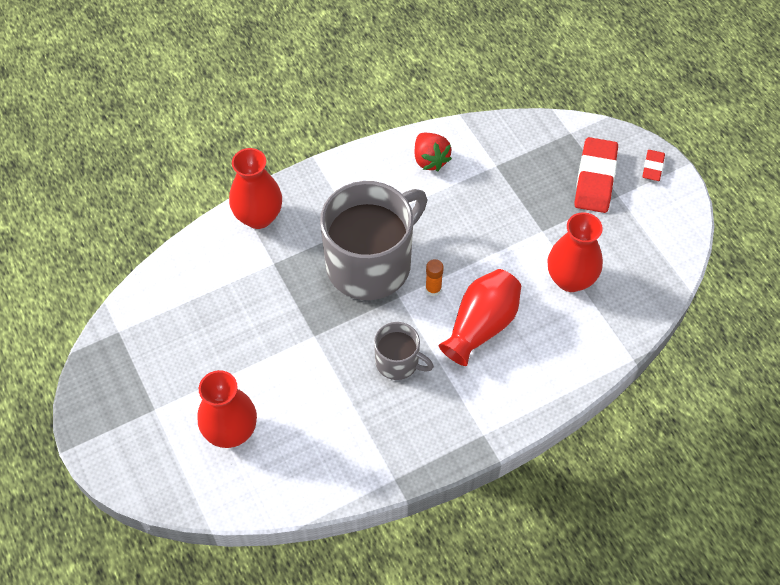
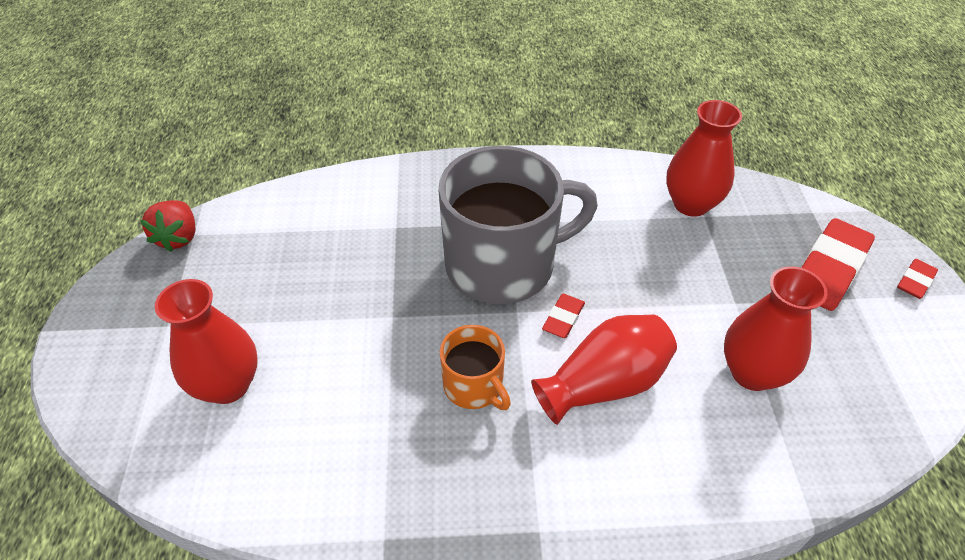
camera: 25 degrees right, 10 degrees down
(258, 216) = (409, 179): red vase -> red vase (691, 204)
(398, 362) = (474, 386): grey mug -> orange mug
(430, 160) = (627, 187): red strawberry -> red strawberry (178, 237)
(433, 289) = (563, 318): orange glue stick -> red eraser

